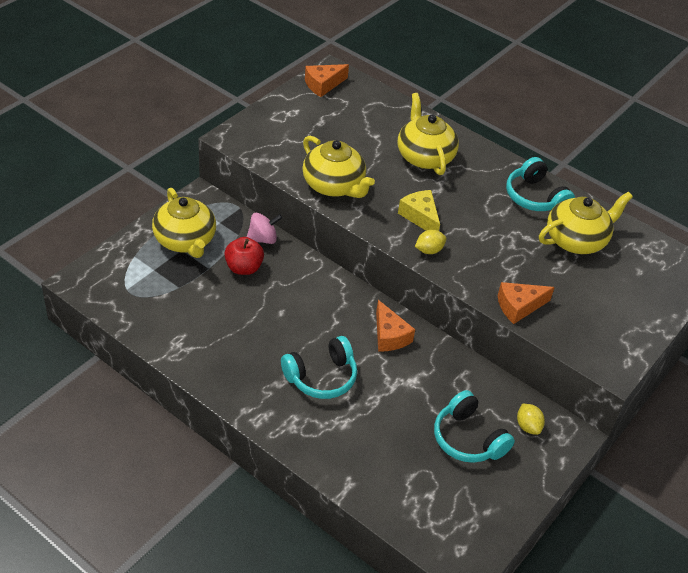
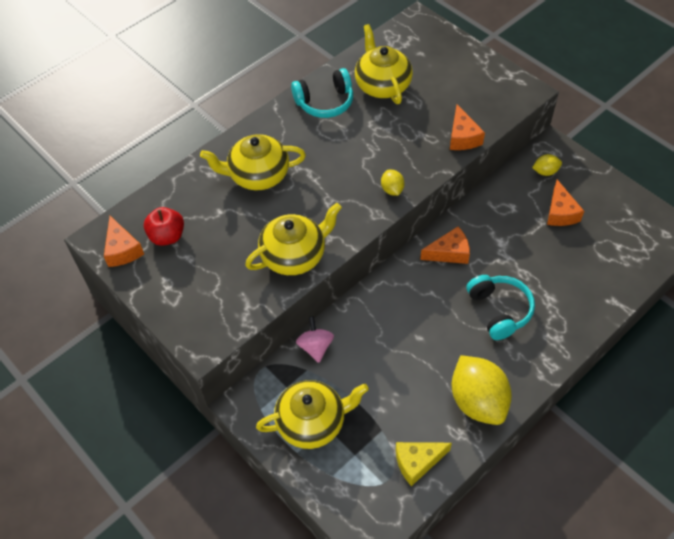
camera: 75 degrees left, 10 degrees up
(212, 357) = (478, 401): none -> yellow lemon
(244, 268) = (357, 367): red apple -> red apple (167, 236)
(420, 217) = (346, 190): yellow cheese -> yellow cheese (417, 462)
(468, 439) = (560, 212): turquoise headphones -> orange cheese

